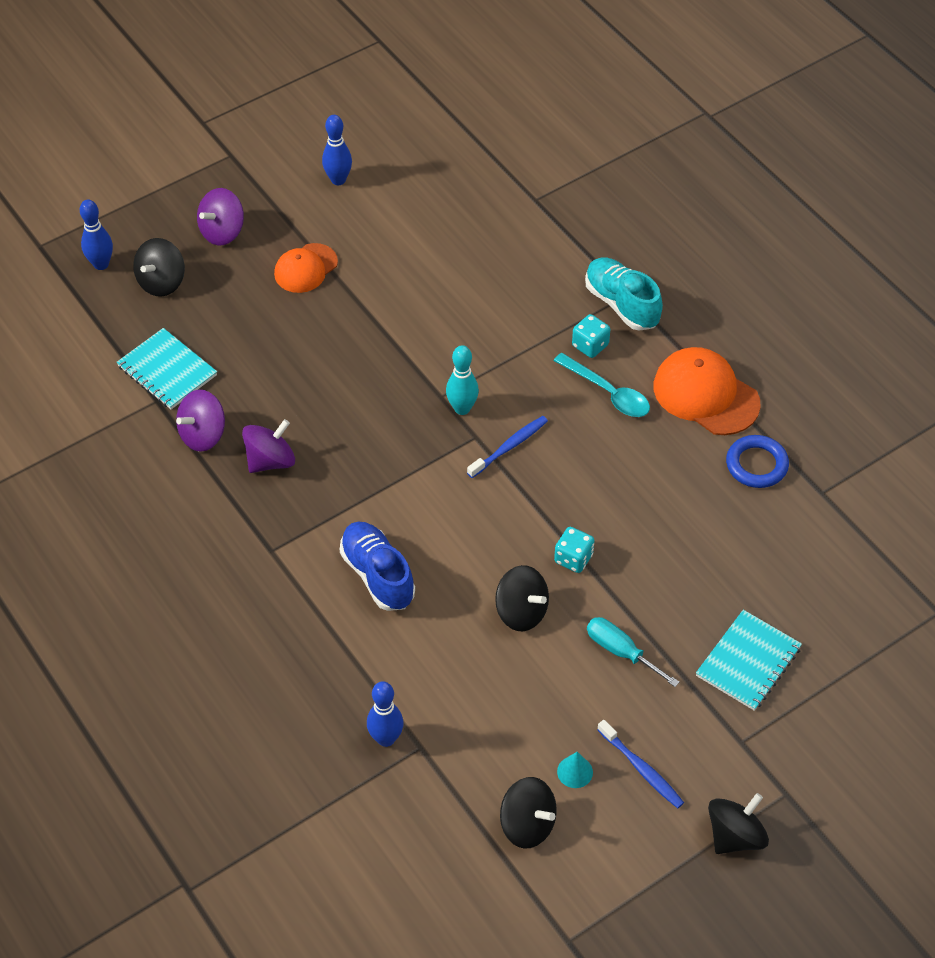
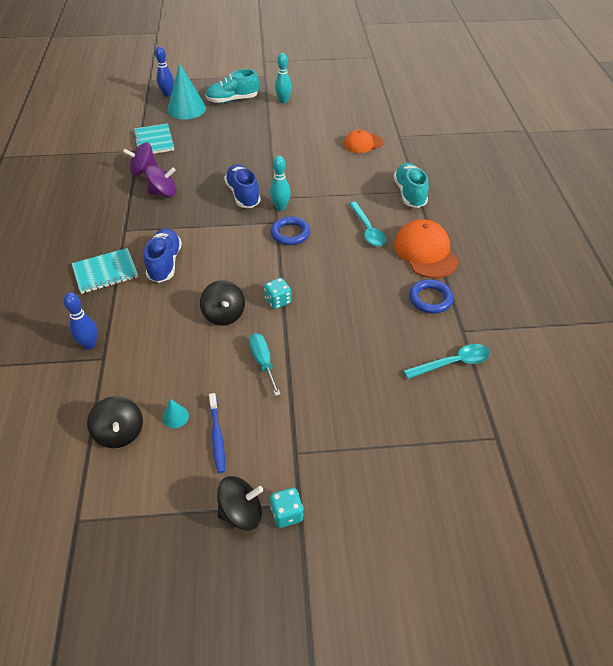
camera: 30 degrees right, 5 degrees down
(161, 282) = (186, 109): black spinning top -> turquoise cone
(222, 232) = (232, 100): purple spinning top -> turquoise shoe
(305, 268) = (257, 125): orange cap -> orange cap (363, 143)
(307, 200) = (283, 101): none -> turquoise bowling pin
(338, 180) = (305, 98): blue bowling pin -> none
(391, 411) = (243, 195): none -> blue shoe
(509, 447) = (290, 233): blue toothbrush -> blue ring
(590, 345) = (376, 205): turquoise dice -> turquoise dice (287, 514)
(748, 662) = (338, 406): turquoise notebook -> turquoise notebook (105, 272)
(837, 542) = (453, 363): none -> turquoise spoon

